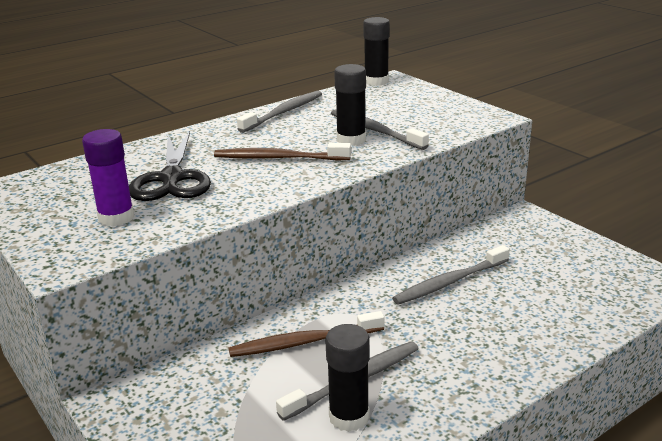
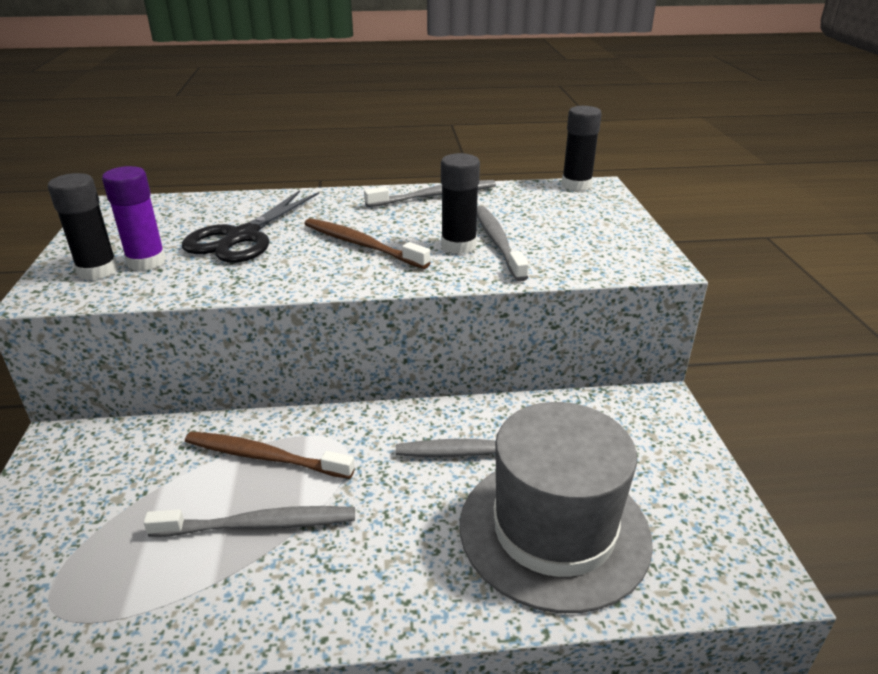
camera: 30 degrees right, 5 degrees up
(349, 417) = (207, 565): black glue stick -> black glue stick (98, 270)
(540, 305) = (554, 530): none -> grey hat

